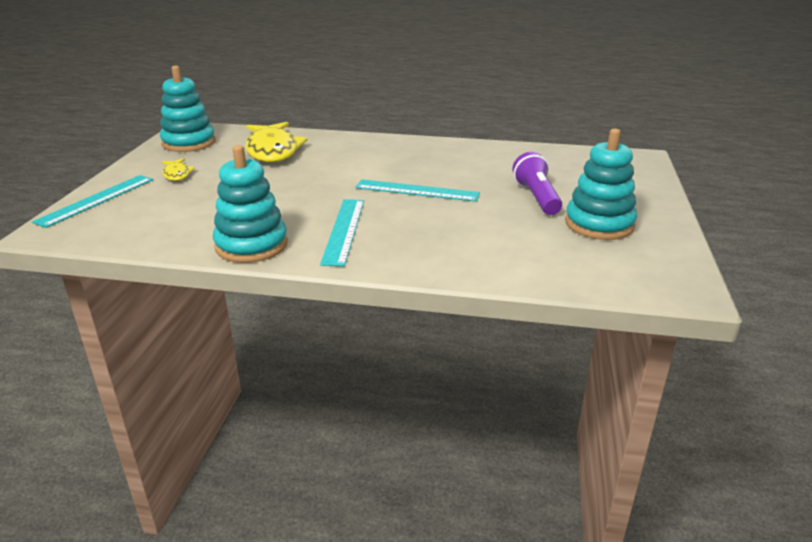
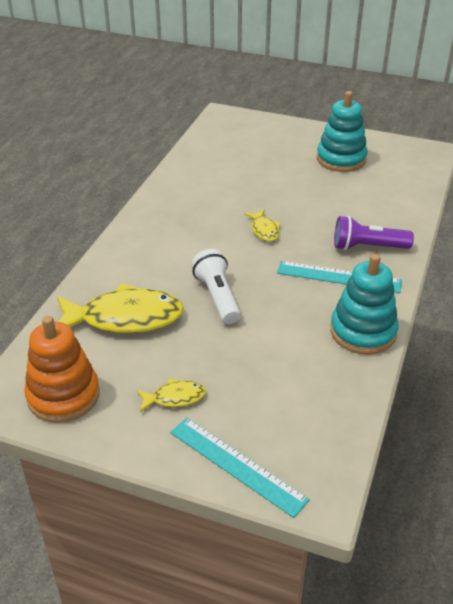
camera: 80 degrees left, 10 degrees up
(189, 143) = (63, 395): turquoise stacking toy -> orange stacking toy
(303, 179) = (217, 297): none -> white flashlight
(417, 191) = (264, 230): turquoise ruler -> yellow fish
(536, 197) = (291, 175): purple flashlight -> purple flashlight (368, 247)

